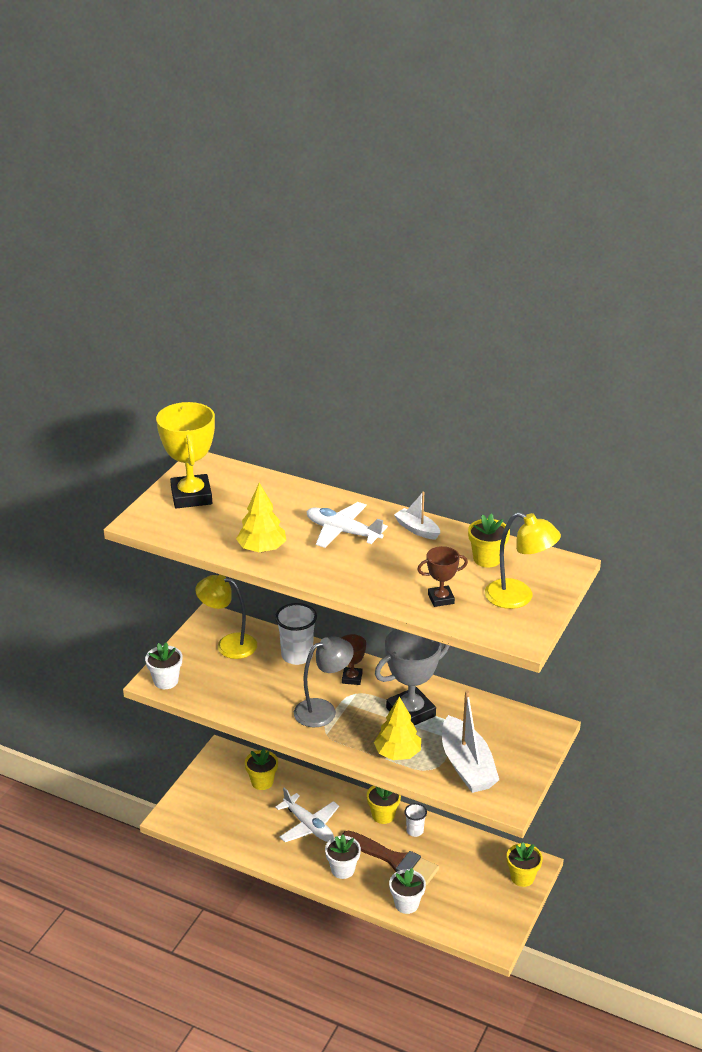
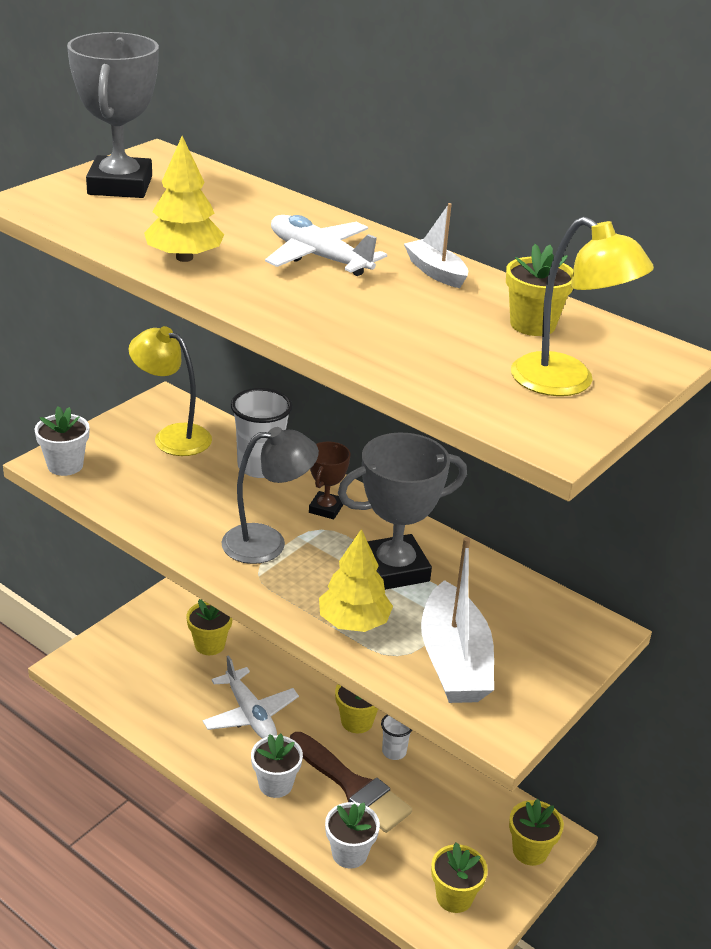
camera: 10 degrees right, 0 degrees up
(191, 496) = (120, 185): yellow trophy -> grey trophy
(441, 599) = (435, 363): brown trophy -> none
(482, 917) = (454, 897): none -> yellow flower pot

